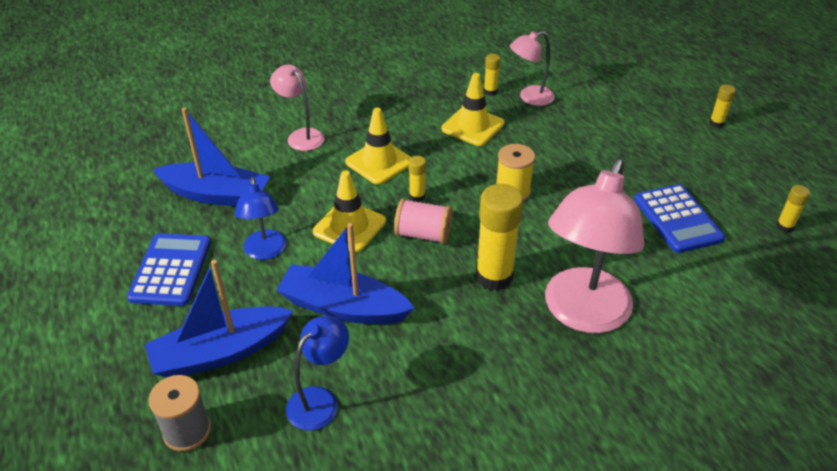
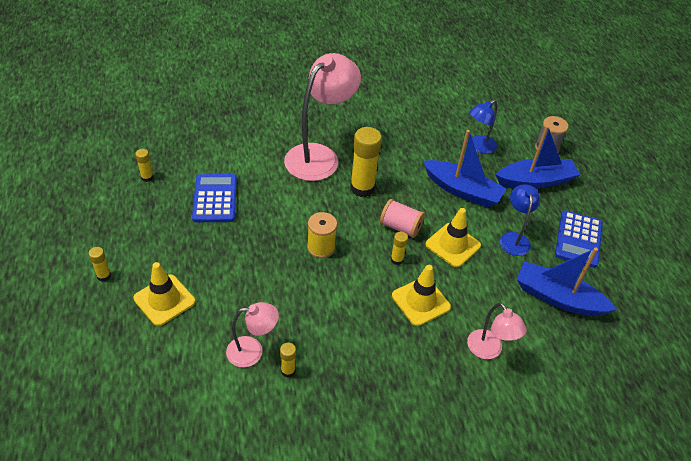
camera: 170 degrees left, 5 degrees up
(472, 126) = (325, 325): yellow traffic cone -> yellow traffic cone (164, 300)

